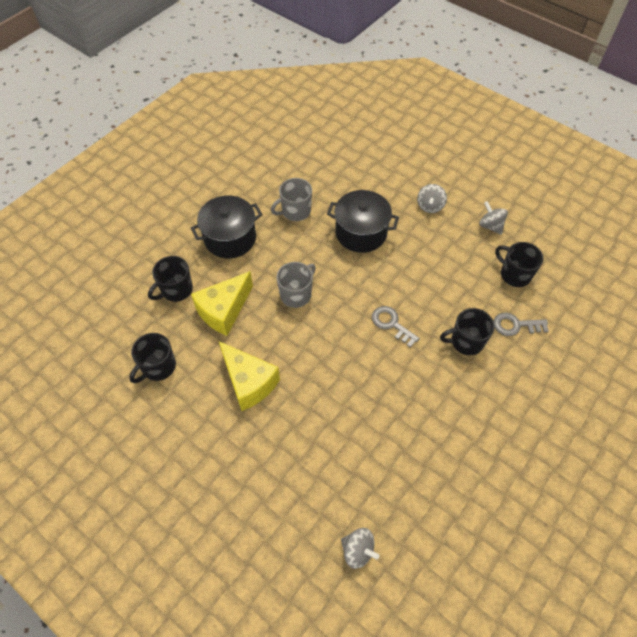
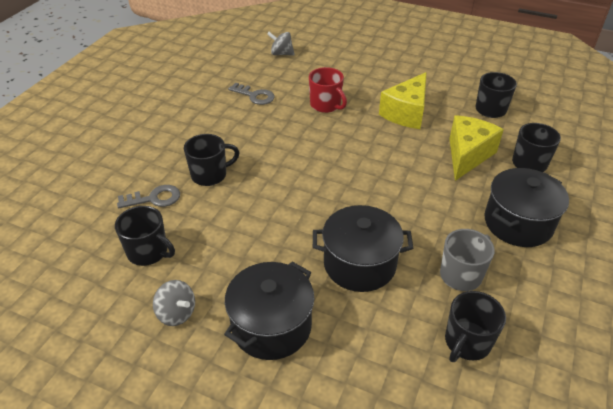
camera: 165 degrees right, 15 degrees down
(249, 382) = (406, 113): yellow cheese -> yellow cheese turned 90 degrees counterclockwise
(296, 294) = (403, 182): grey mug -> none
(316, 174) = (467, 342): none -> black mug
(330, 417) = (326, 105): none -> red mug
(391, 324) = (291, 175): grey key -> grey key (255, 96)
(430, 206) = (271, 326): grey spinning top -> black pot

